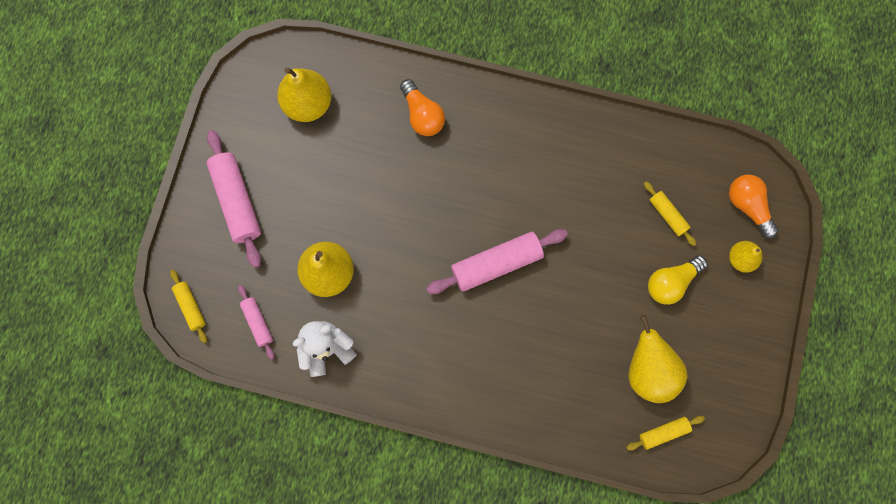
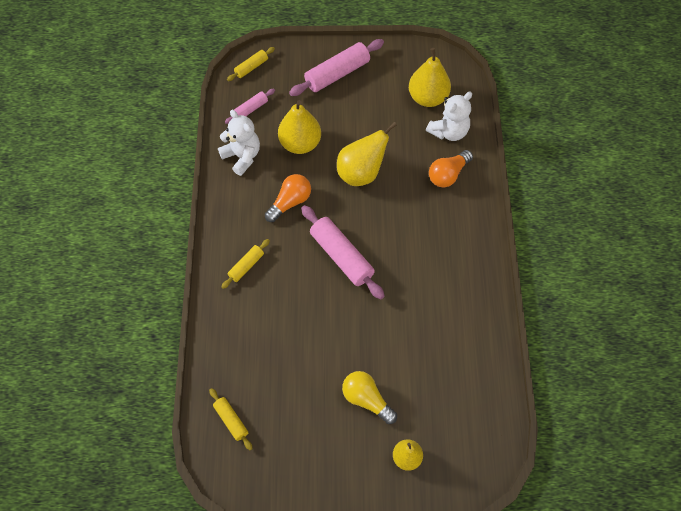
camera: 75 degrees right, 15 degrees down
(364, 95) = (449, 131): none -> white teddy bear
(648, 370) = (283, 396): yellow pear -> yellow pear (361, 173)
(667, 215) = (427, 383): yellow rolling pin -> yellow rolling pin (246, 266)
(748, 206) = (459, 454): orange light bulb -> orange light bulb (290, 202)

